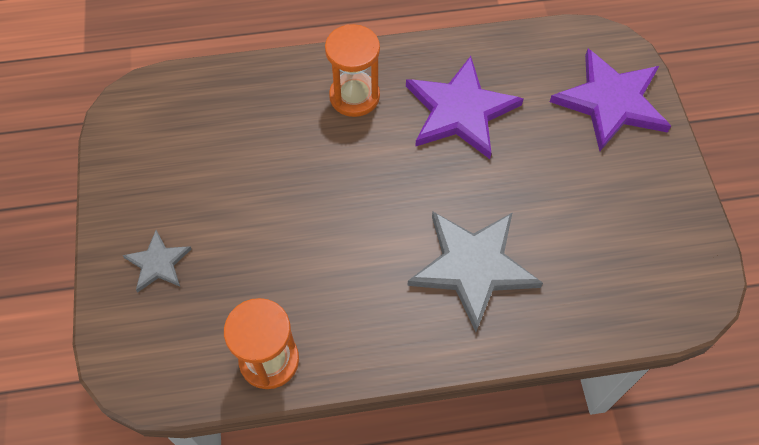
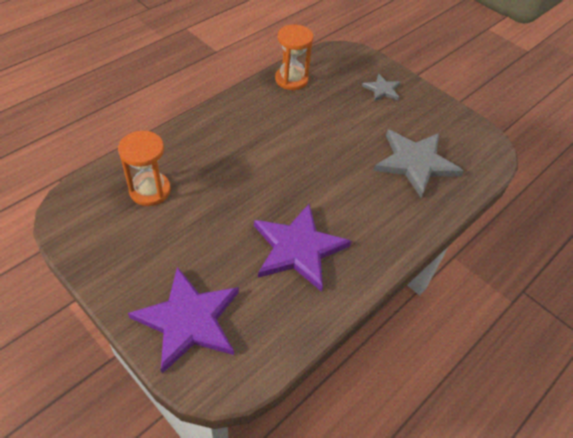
camera: 140 degrees right, 10 degrees down
(354, 96) = (375, 220): orange hourglass -> orange hourglass (150, 190)
(473, 266) = (220, 160): grey star -> grey star (415, 163)

